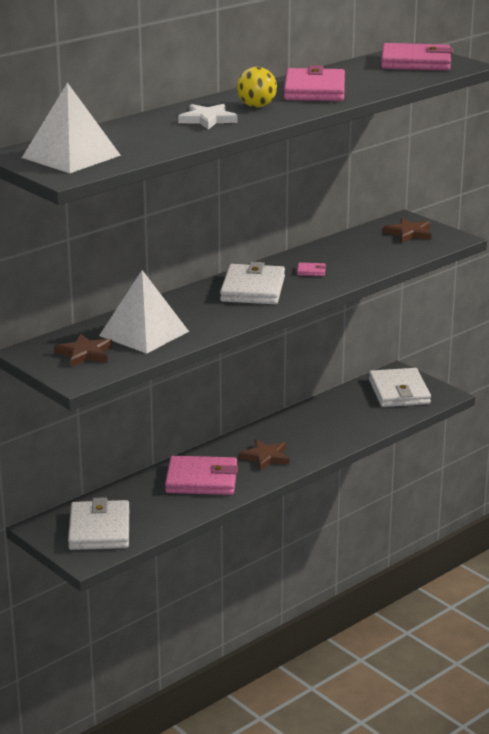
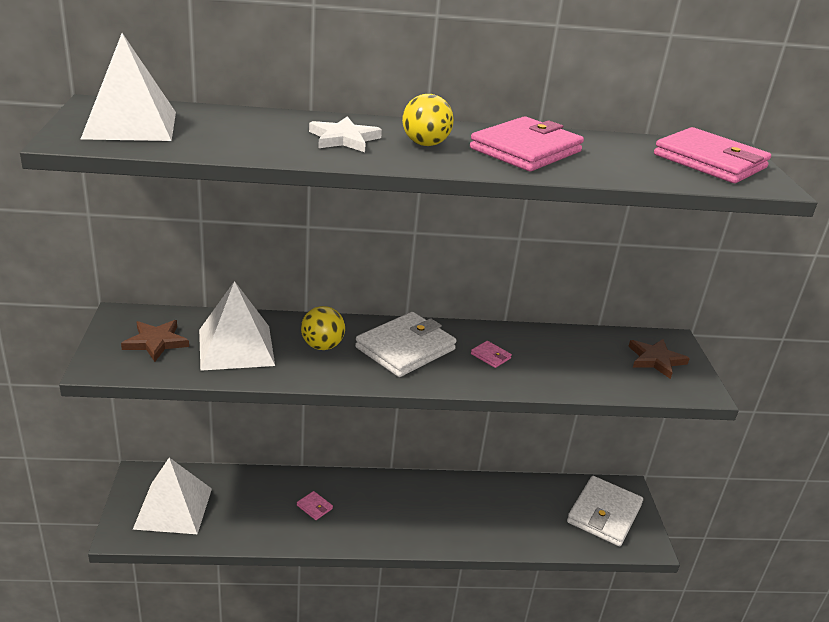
camera: 35 degrees right, 5 degrees up
(99, 530) = (173, 508): white wallet -> white pyramid
(198, 310) = (322, 346): none -> yellow ball
(201, 480) = (314, 507): pink wallet -> pink wallet, size x0.40
(265, 457) = (396, 516): brown star -> none

